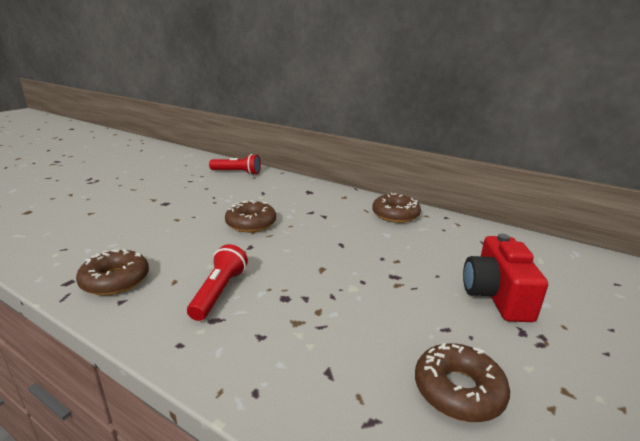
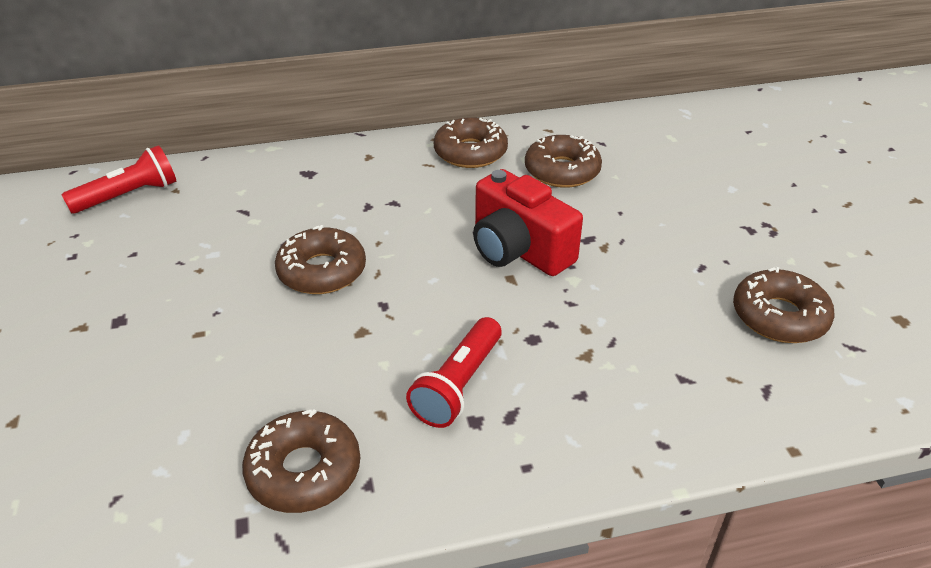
camera: 45 degrees left, 15 degrees up
(219, 292) = (458, 385): red flashlight -> red flashlight turned 120 degrees counterclockwise
(433, 242) = (562, 171): none -> brown donut
(496, 295) = (691, 203): red camera -> red camera (518, 250)

